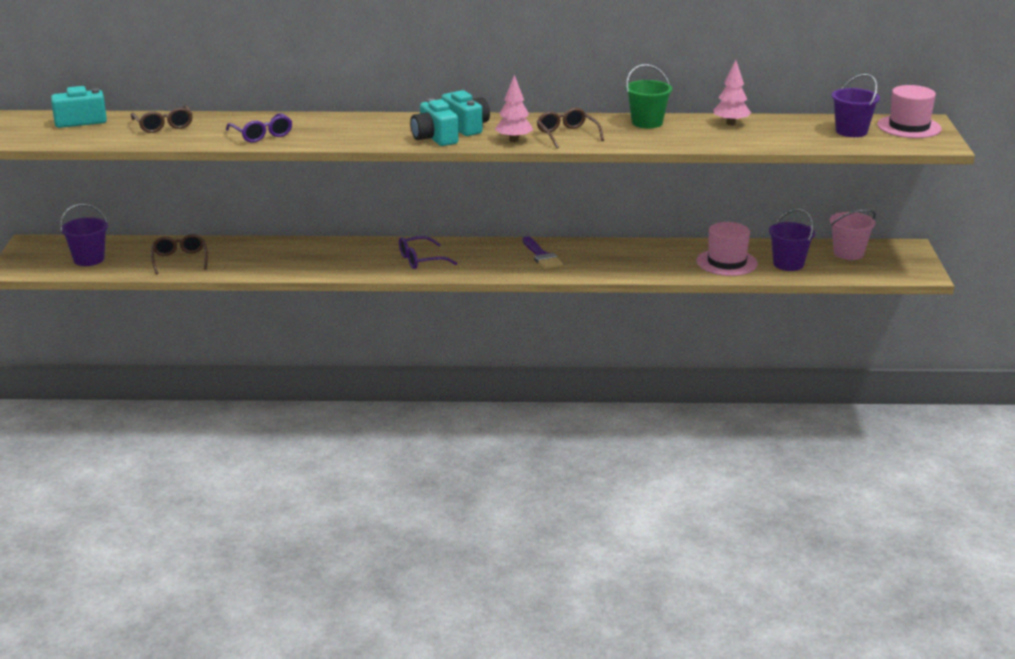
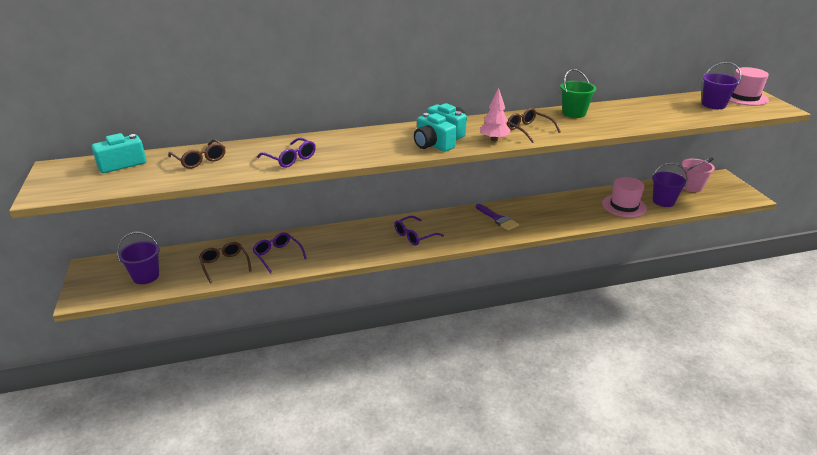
camera: 15 degrees left, 5 degrees up
(244, 259) = (277, 255): none -> purple glasses
(730, 123) = (630, 107): pink tree -> none

